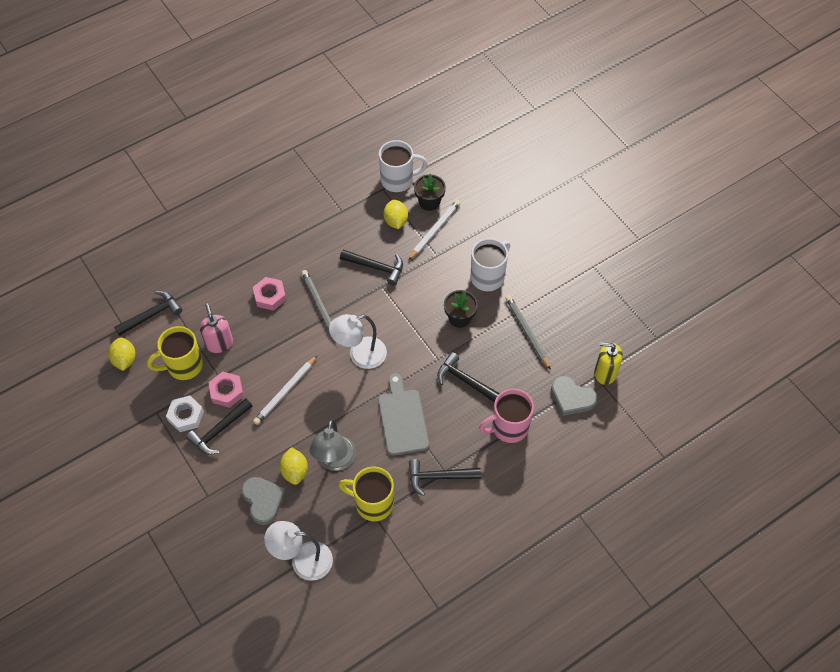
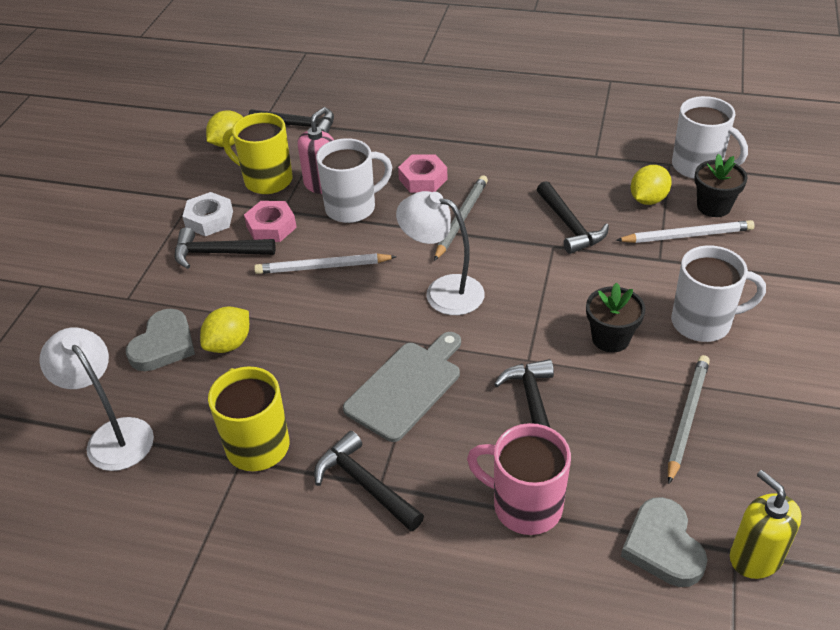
camera: 50 degrees right, 15 degrees down
(255, 344) = (352, 208): none -> white mug
(334, 461) = (279, 368): grey lamp -> none

